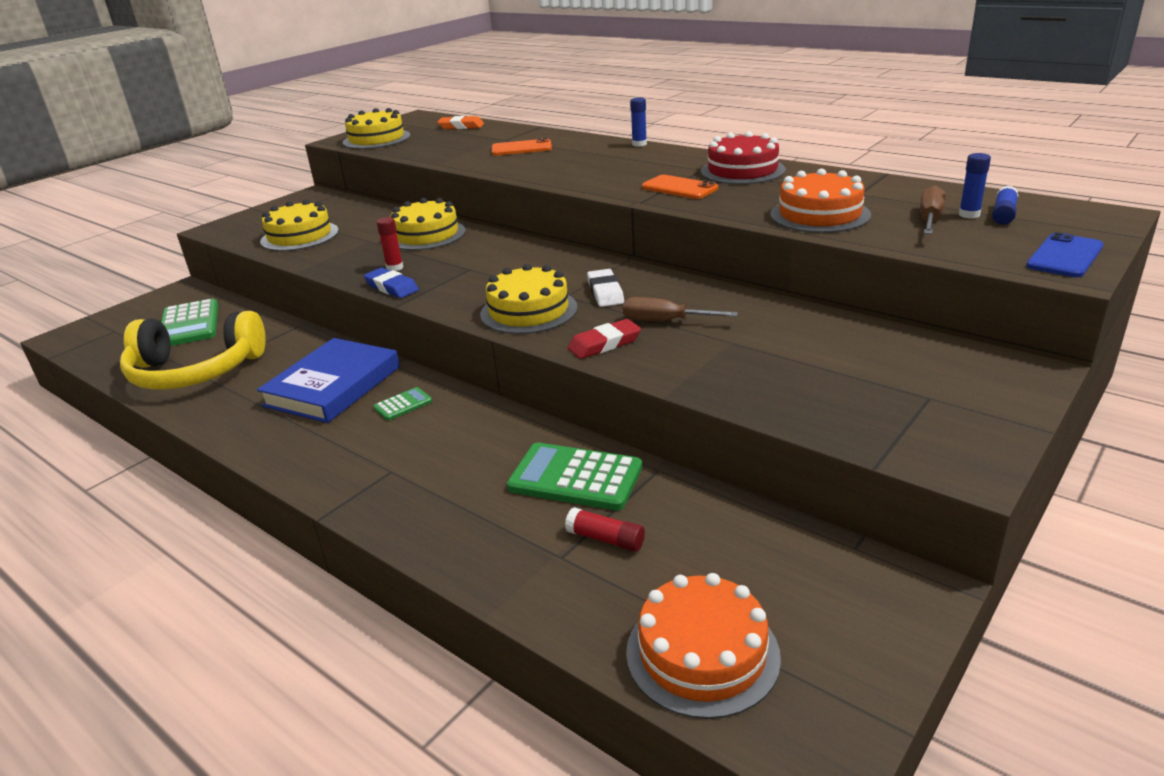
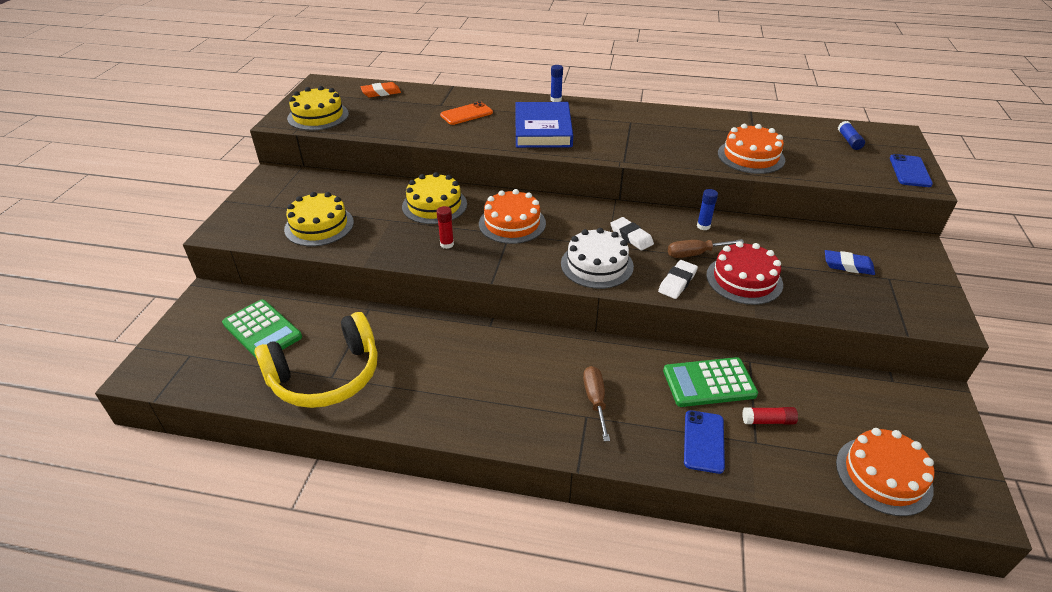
camera: 30 degrees left, 10 degrees up
(333, 386) = (464, 358): blue book -> blue book (543, 130)
(392, 287) = (467, 264): blue eraser -> blue eraser (848, 265)
(403, 404) = (536, 359): green calculator -> none
(485, 260) = (512, 223): none -> orange cake
(495, 535) = (704, 441): none -> blue phone
(529, 311) = (597, 265): yellow cake -> white cake
(604, 344) = (677, 282): red eraser -> white eraser
(679, 188) = (635, 143): orange phone -> none
(742, 170) = (659, 120): red cake -> red cake (744, 279)
(930, 219) = (815, 151): brown screwdriver -> brown screwdriver (595, 400)
(969, 214) = (832, 144): blue glue stick -> blue glue stick (703, 226)

